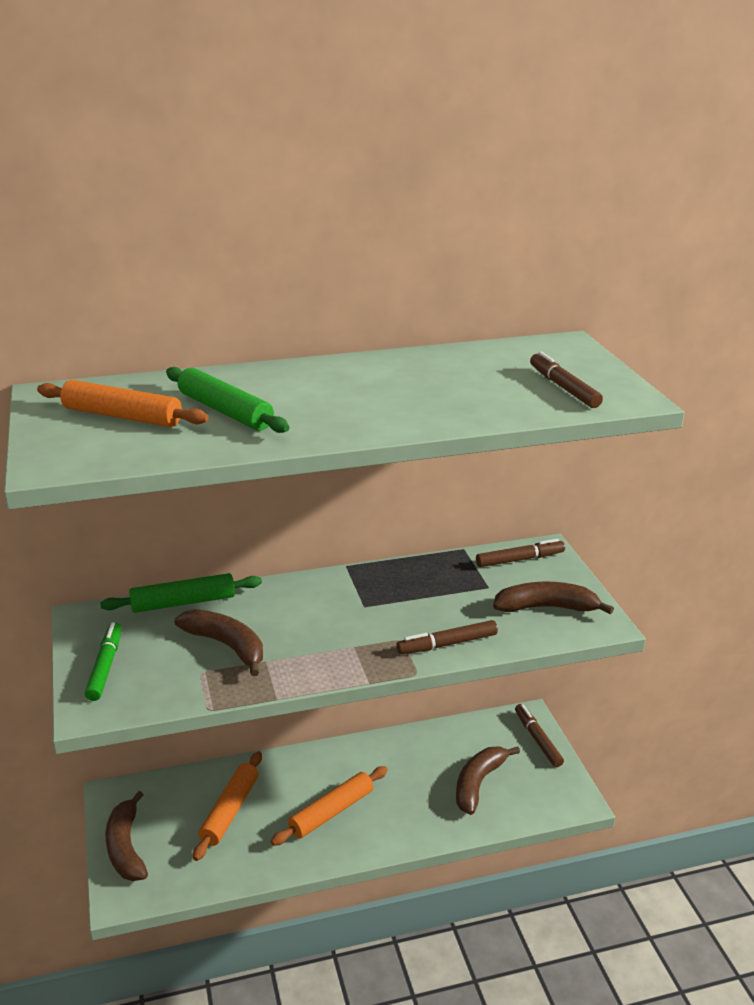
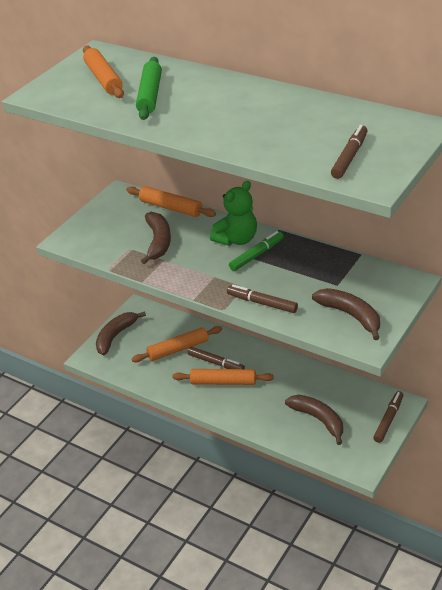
camera: 50 degrees right, 10 degrees up
(105, 666) = (96, 223): green marker -> green marker (256, 255)
(183, 602) = (171, 208): green rolling pin -> orange rolling pin
(317, 597) = (236, 239): none -> green teddy bear
(478, 783) = (318, 420): brown banana -> brown banana turned 60 degrees clockwise
(519, 559) = (384, 279): brown marker -> brown marker (216, 363)

